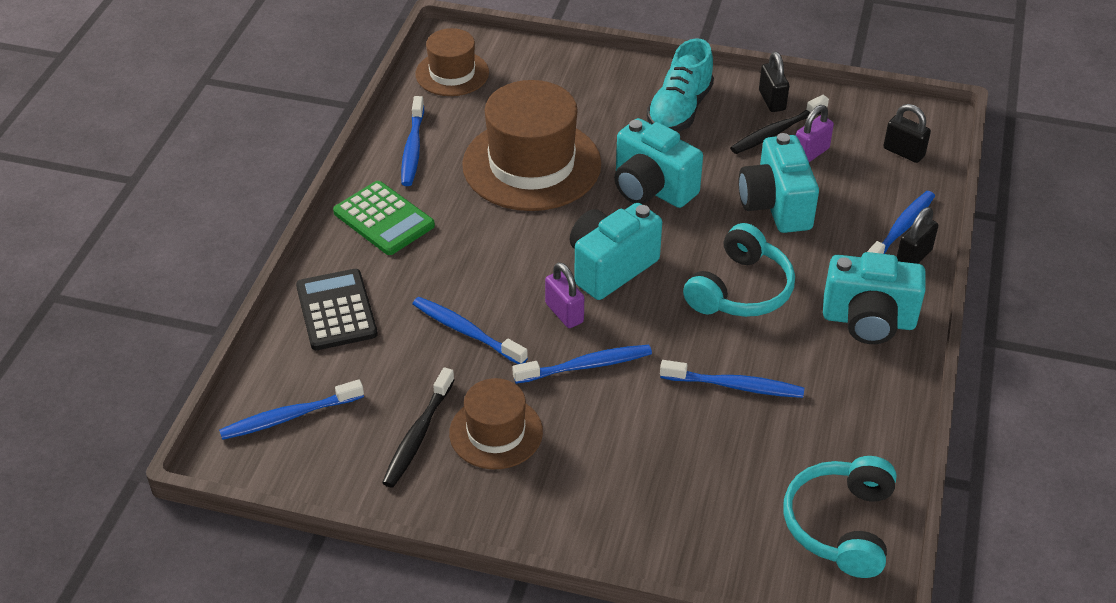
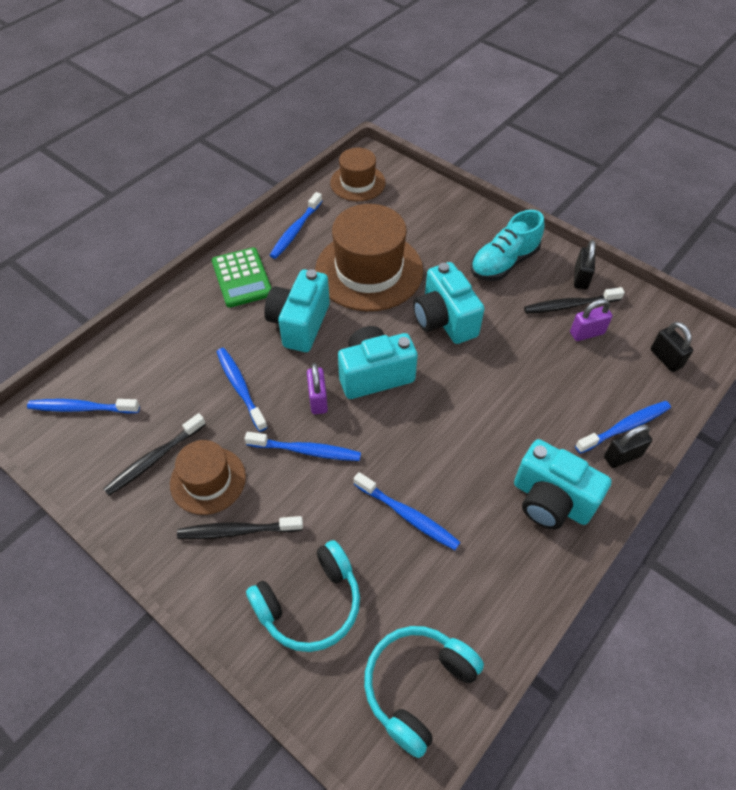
camera: 25 degrees right, 10 degrees up
(336, 310) = (166, 337): black calculator -> none
(564, 466) = (237, 531): none -> black toothbrush
(740, 290) = (462, 431): turquoise headphones -> turquoise headphones (310, 604)
(775, 206) = (532, 368): turquoise camera -> turquoise camera (299, 324)

